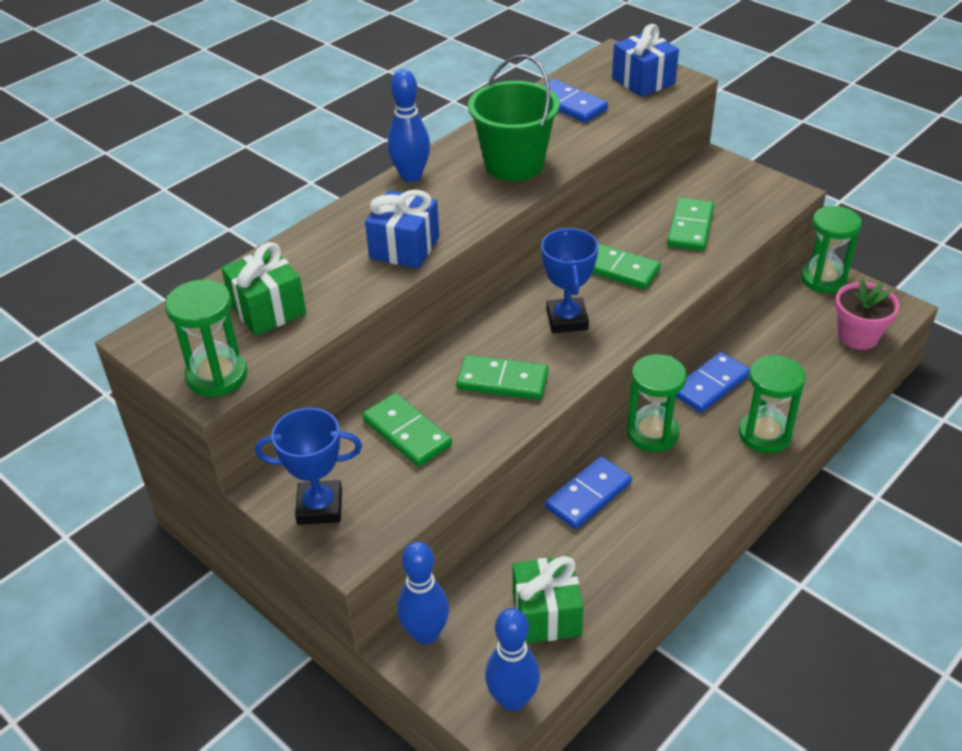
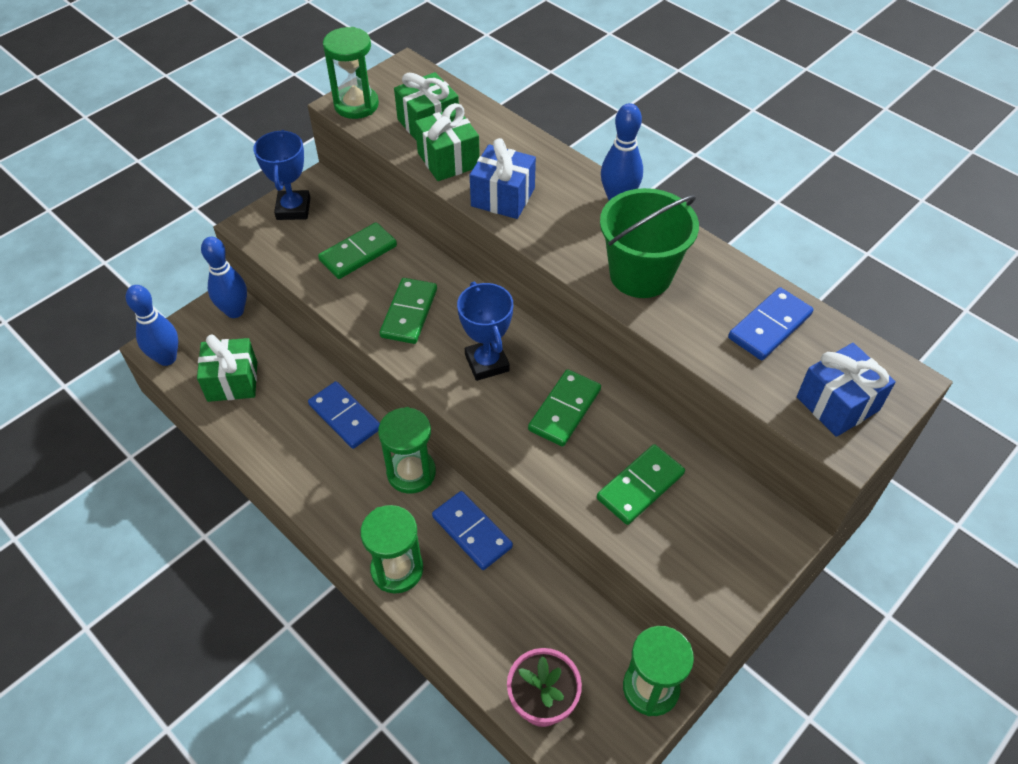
camera: 90 degrees right, 10 degrees up
(338, 289) = (448, 160): none -> green gift
(567, 320) = (487, 363): blue trophy -> blue trophy turned 75 degrees clockwise
(690, 227) = (640, 486): green domino -> green domino turned 60 degrees counterclockwise

